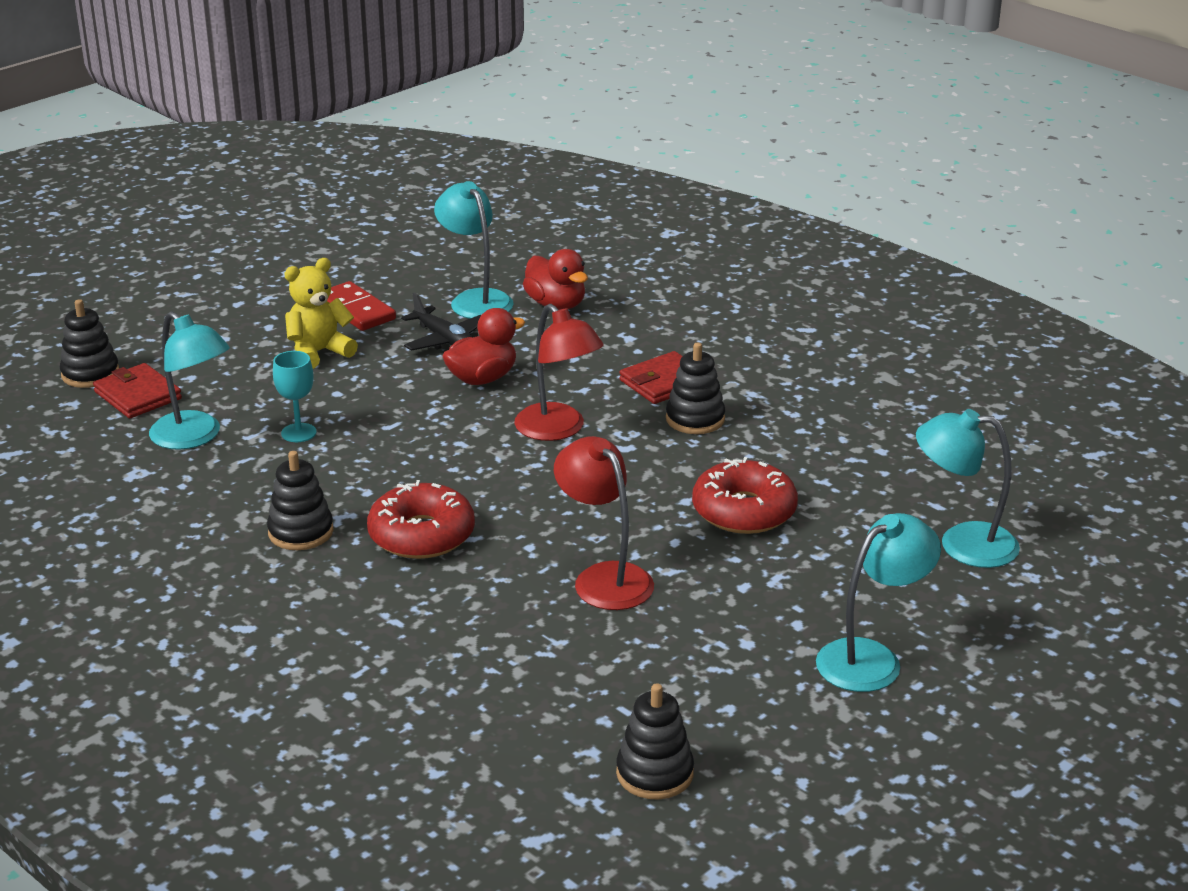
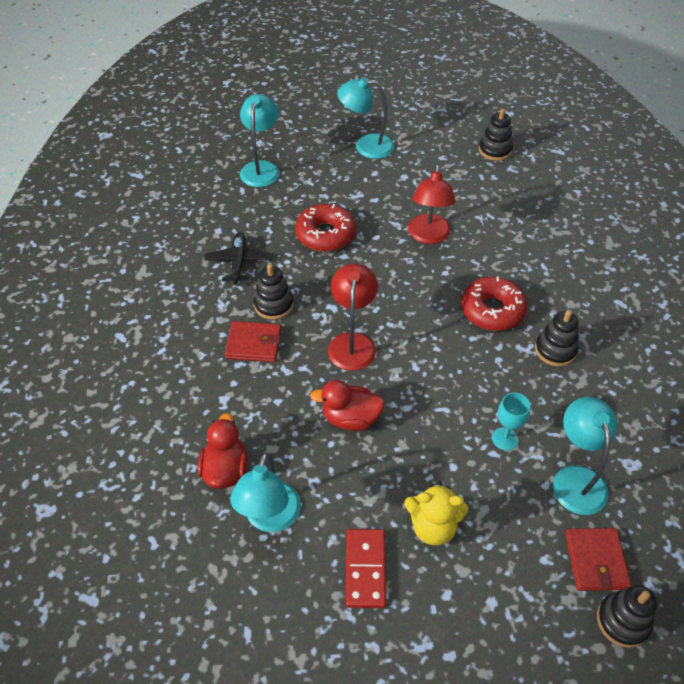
camera: 140 degrees left, 20 degrees up
(446, 340) = (336, 478): black plane -> black plane (238, 262)
(962, 544) = (261, 168): turquoise lamp -> turquoise lamp turned 135 degrees counterclockwise

